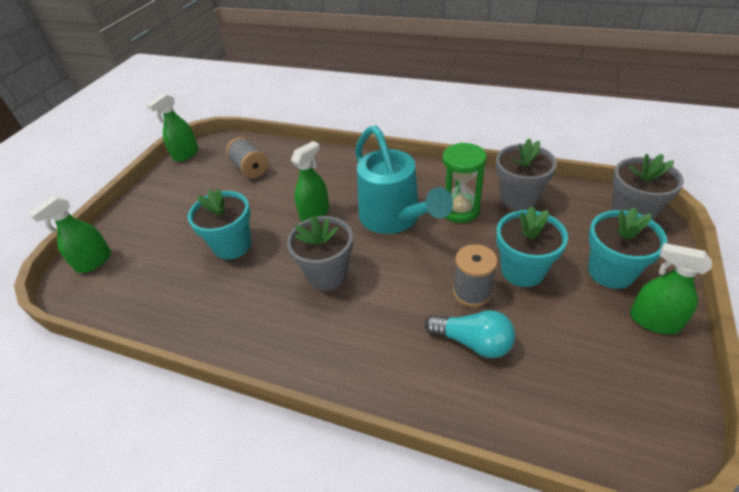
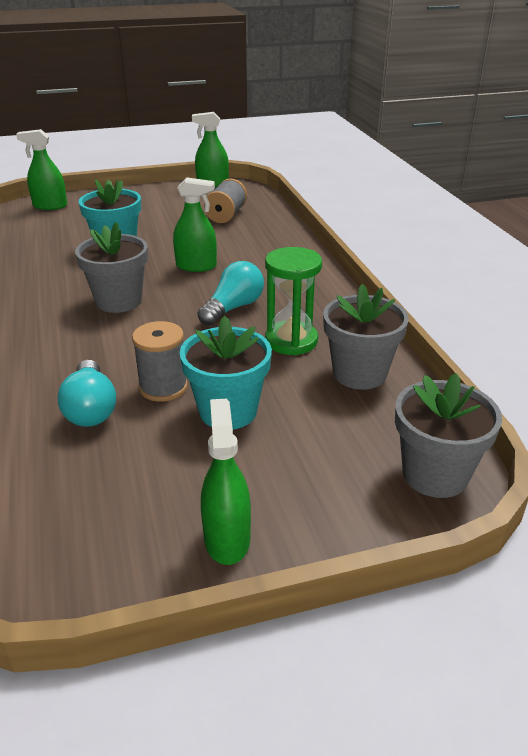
camera: 50 degrees right, 10 degrees down
(394, 218) = (233, 308): turquoise watering can -> turquoise light bulb
(610, 272) = (289, 481): turquoise flower pot -> none

